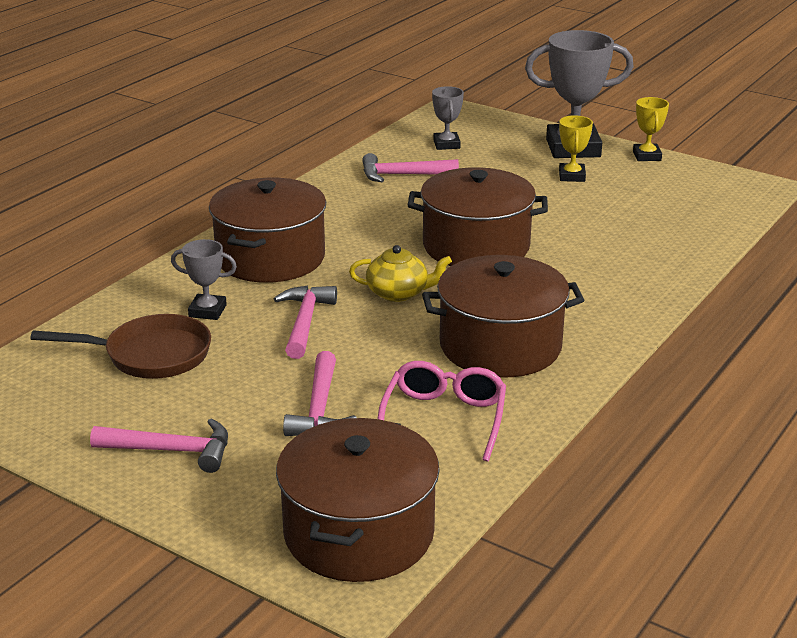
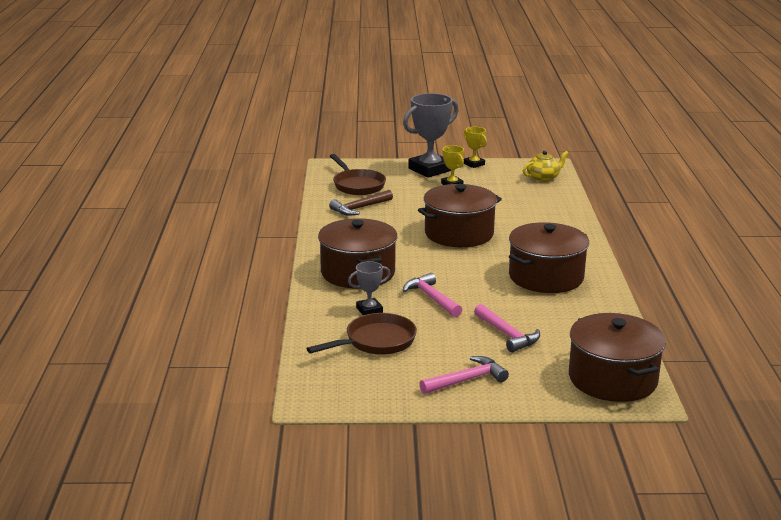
camera: 35 degrees left, 5 degrees down
(398, 293) = (456, 268): yellow teapot -> yellow teapot (543, 177)
(402, 175) = (359, 208): pink hammer -> brown hammer
(444, 418) = (572, 317): pink glasses -> none
(446, 144) = (357, 185): grey trophy -> brown pan

